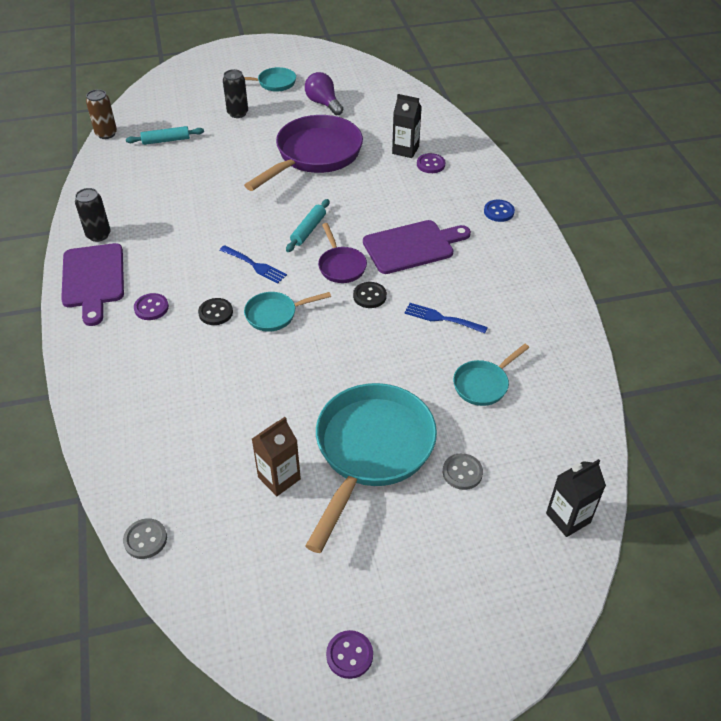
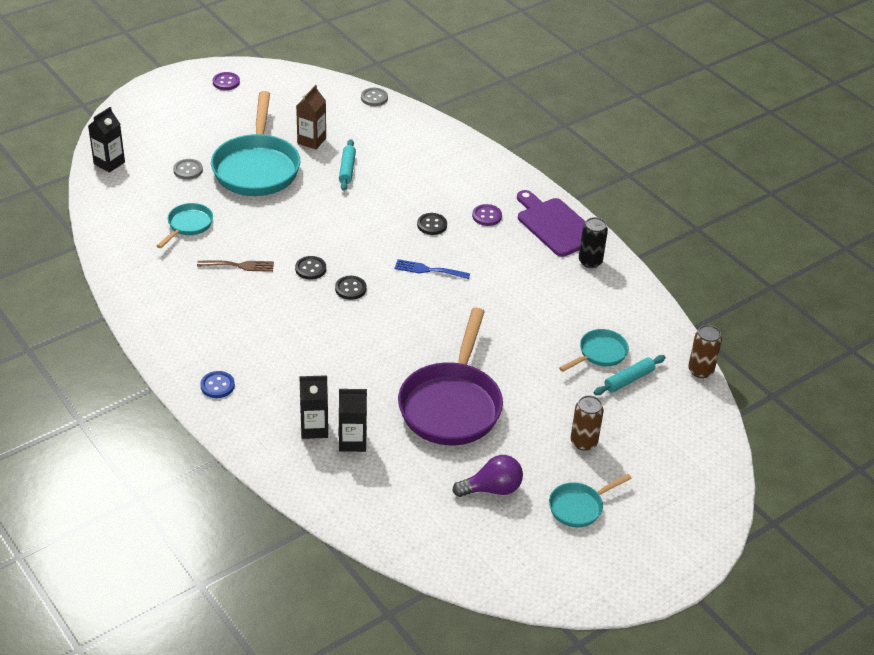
camera: 155 degrees right, 5 degrees down
(237, 113) = (583, 442): black can -> brown can
(275, 314) = (382, 235): turquoise pan -> turquoise pan (599, 353)
(308, 230) = (402, 315): turquoise rolling pin -> turquoise rolling pin (347, 169)
(323, 103) = (492, 489): purple light bulb -> purple light bulb turned 45 degrees counterclockwise
(341, 266) = (350, 289): purple pan -> black button
(412, 246) = (292, 324): purple cutting board -> none
(430, 164) = (314, 428): purple button -> black carton
(441, 318) = (239, 266): blue fork -> brown fork

